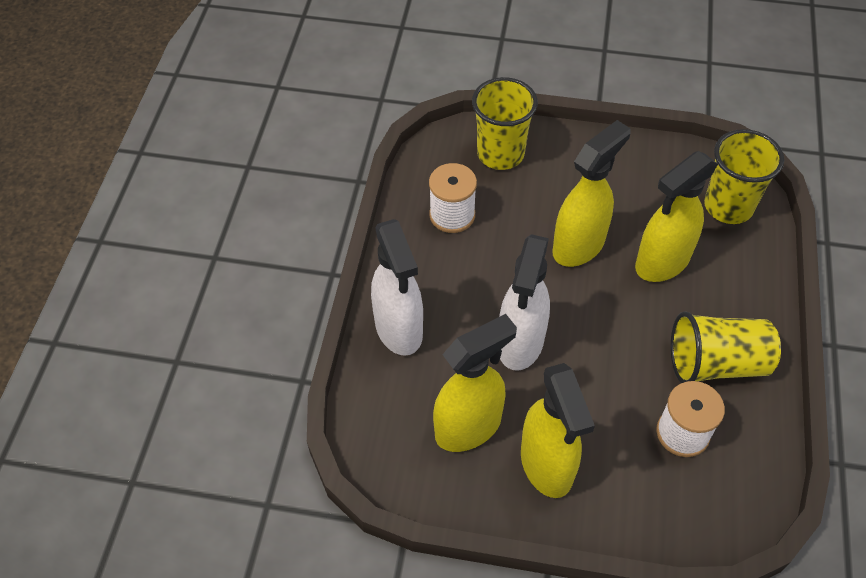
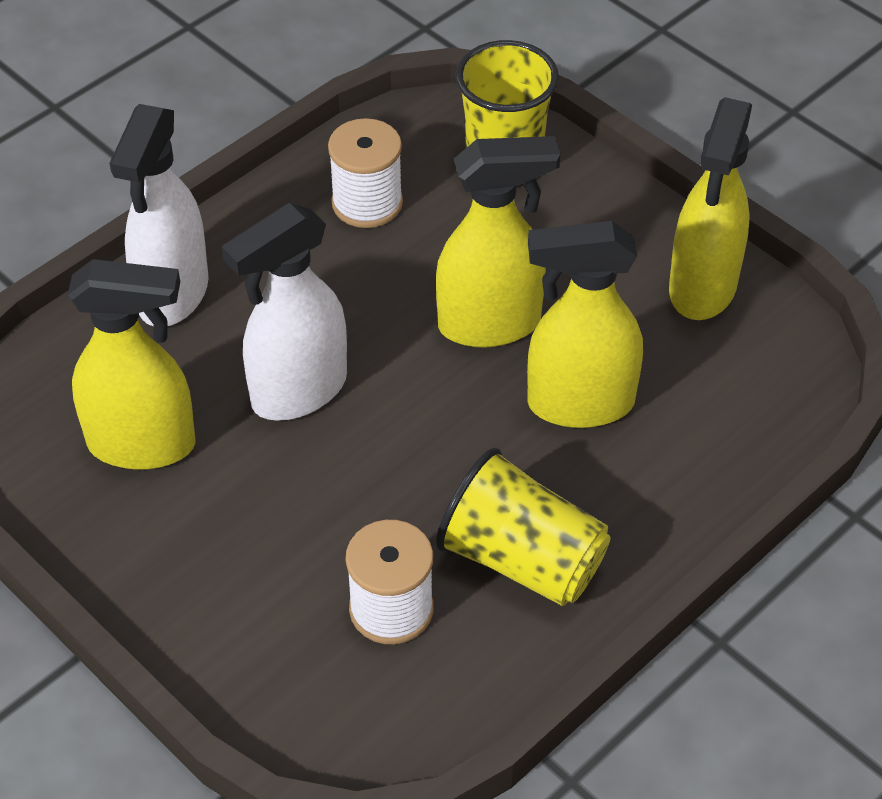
camera: 35 degrees right, 5 degrees down
(547, 466) = (188, 540): yellow spray bottle -> yellow spray bottle (702, 288)
(728, 206) = (749, 388): yellow cup -> none

